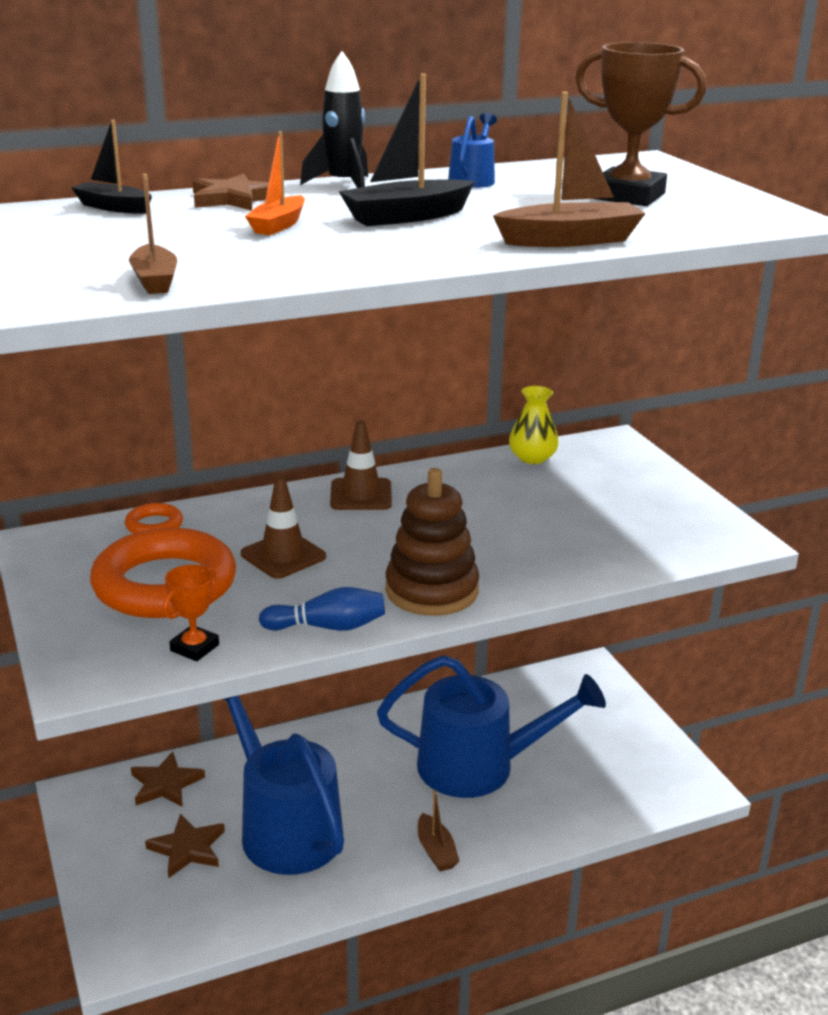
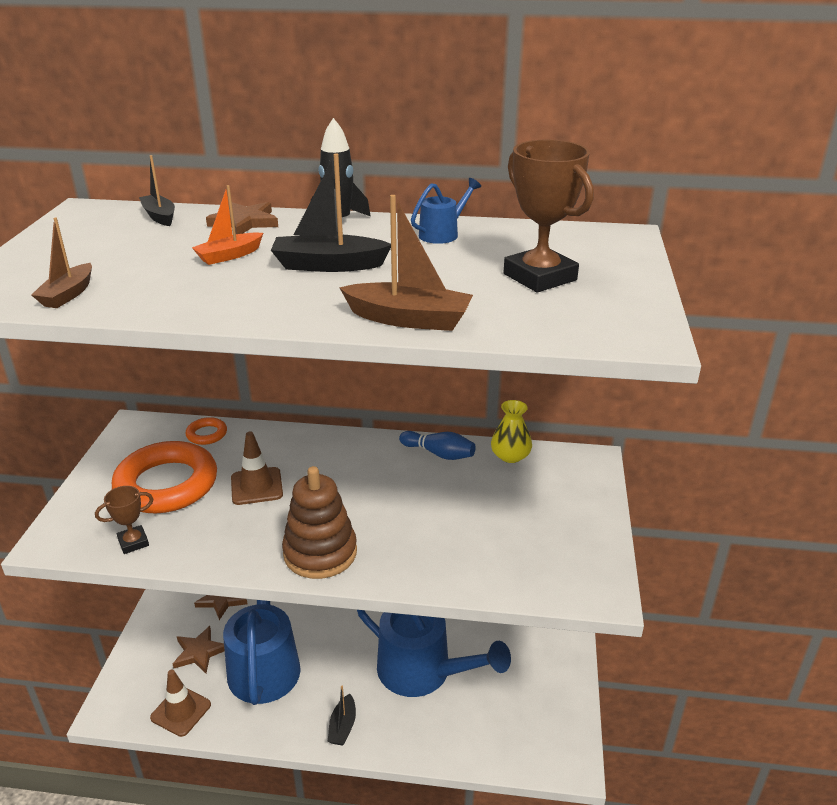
camera: 30 degrees right, 5 degrees up
(194, 648) = (133, 542): orange trophy -> brown trophy
(328, 627) = (225, 557): blue bowling pin -> blue bowling pin (439, 454)
(361, 495) = (355, 451): brown traffic cone -> brown traffic cone (181, 711)
(436, 851) = (343, 726): brown boat -> black boat

